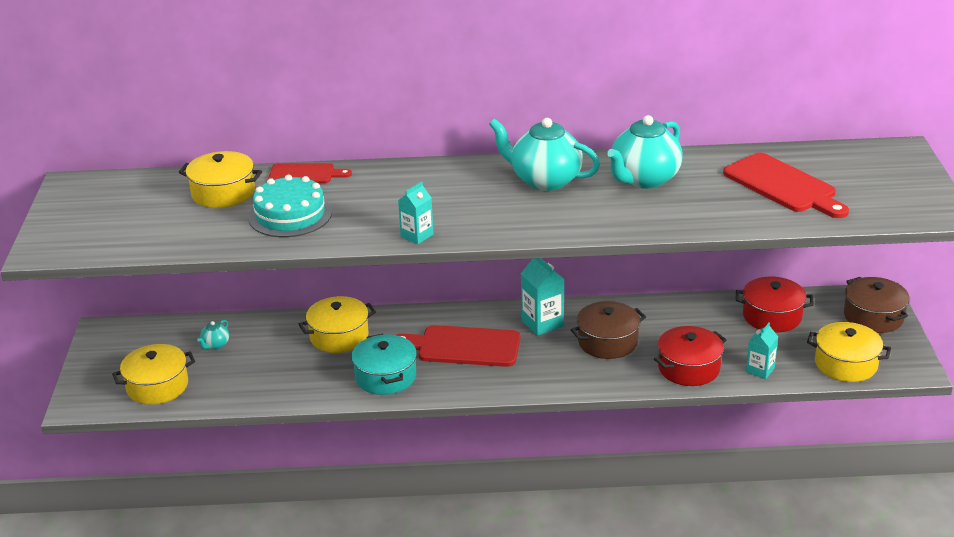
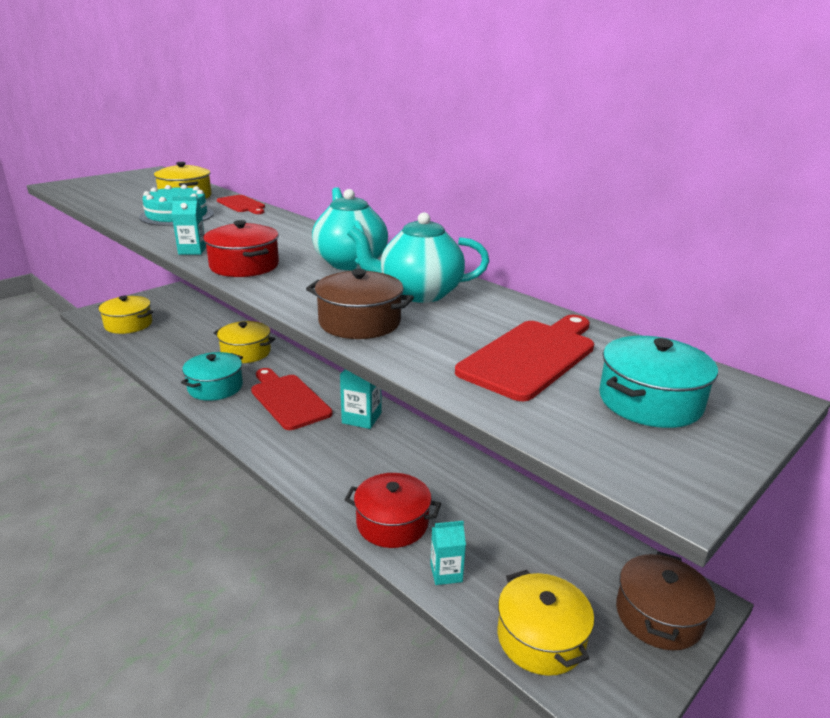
camera: 45 degrees right, 5 degrees down
(215, 345) = (191, 322): turquoise teapot -> none
(607, 342) = (376, 459): brown pot -> brown pot (359, 322)
(772, 316) = (546, 536): red pot -> red pot (244, 266)
(783, 186) = (531, 356): red cutting board -> red cutting board turned 150 degrees counterclockwise
(870, 179) = (650, 401): none -> turquoise pot

